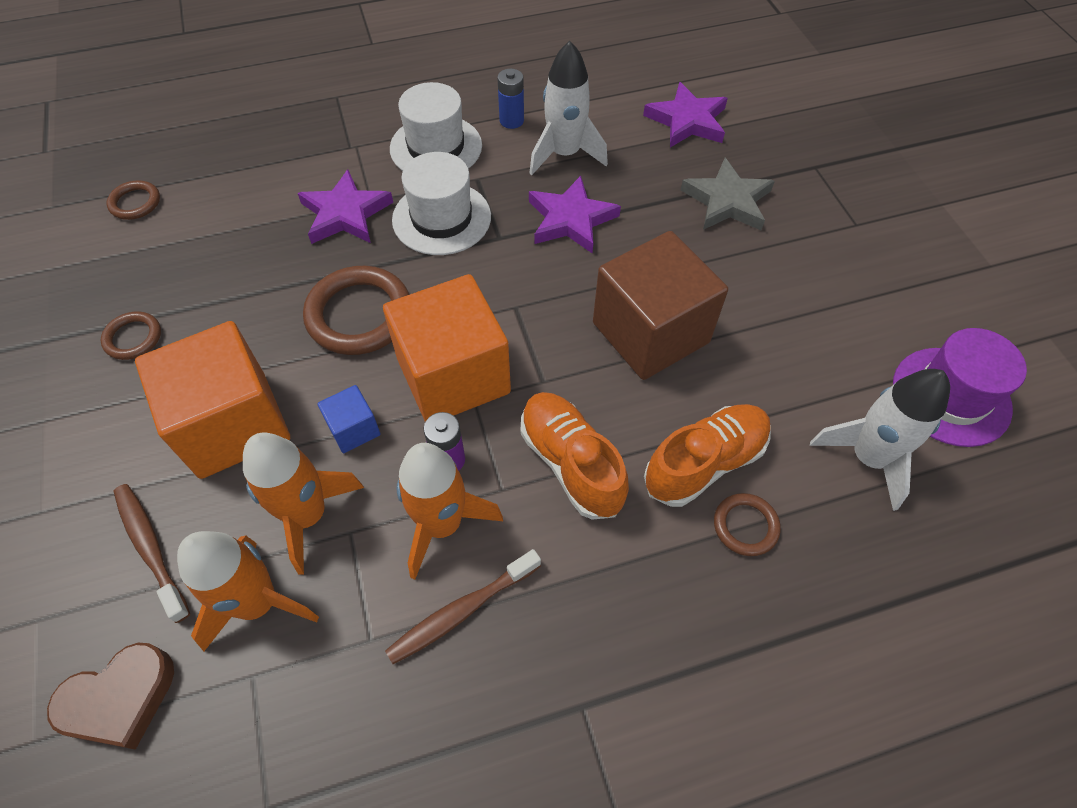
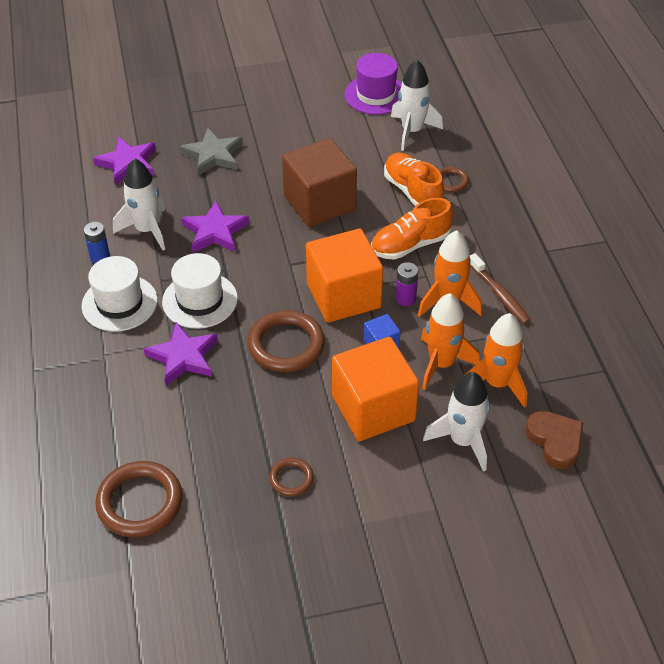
camera: 85 degrees left, 10 degrees down
(135, 203) = (140, 502): brown ring -> brown ring, size x1.91
(151, 548) = (463, 441): brown toothbrush -> white rocket

